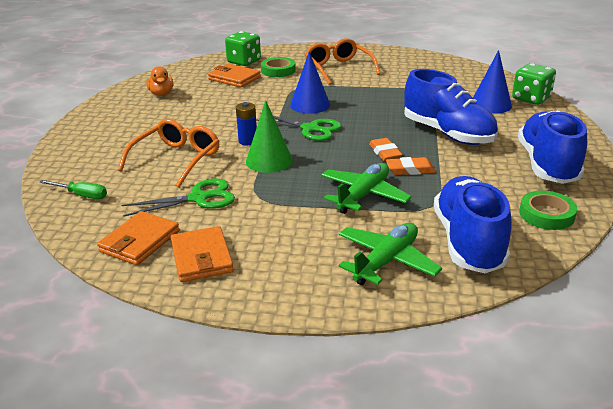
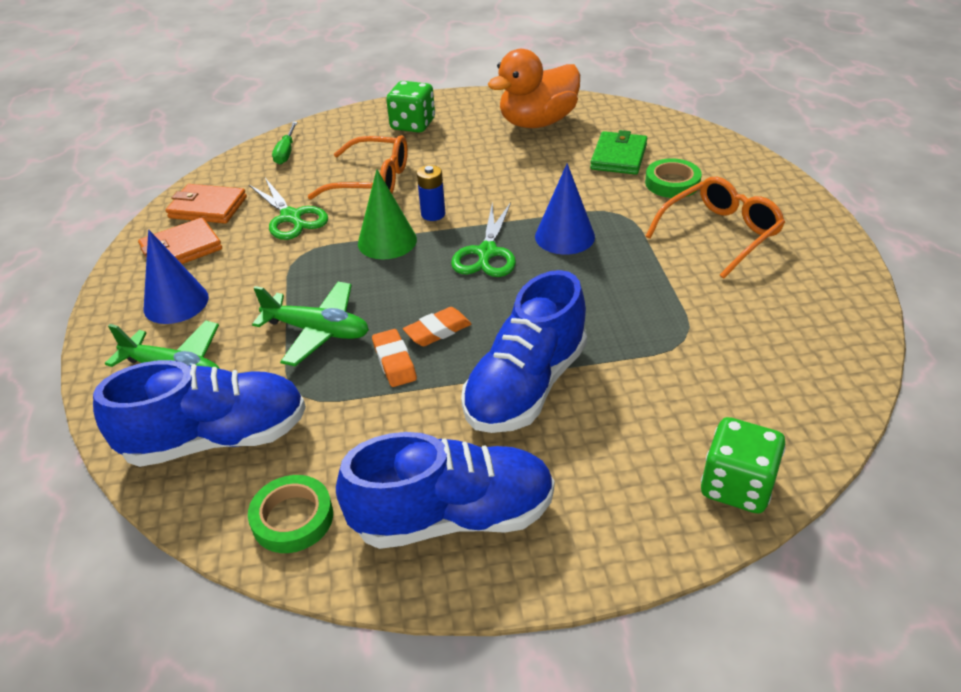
camera: 75 degrees right, 10 degrees up
(161, 94) = (537, 122): orange duck -> orange duck, size x1.98
(234, 78) = (618, 157): orange wallet -> green wallet
(244, 62) = (684, 148): green dice -> green dice (413, 124)
(490, 104) = (672, 428): blue cone -> blue cone (176, 303)

